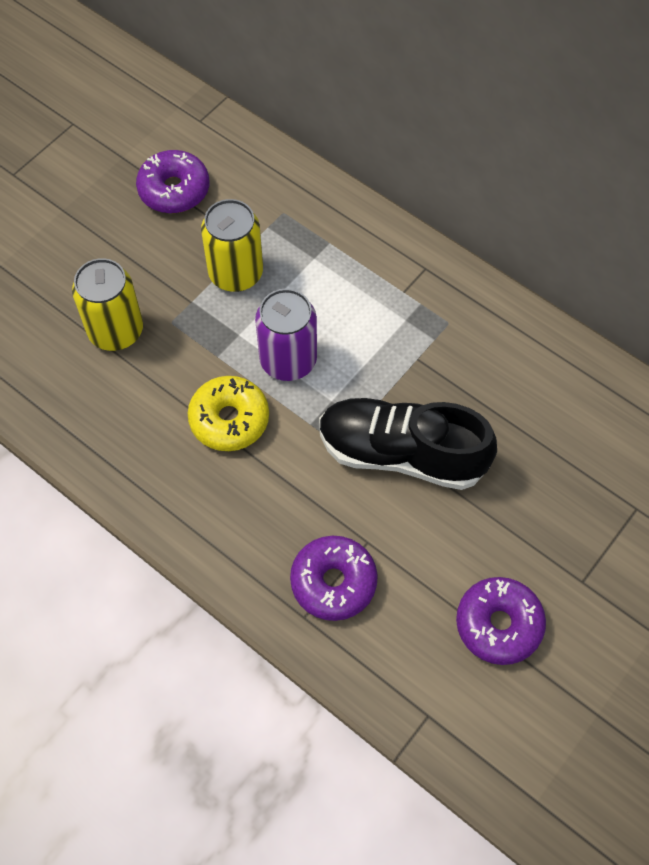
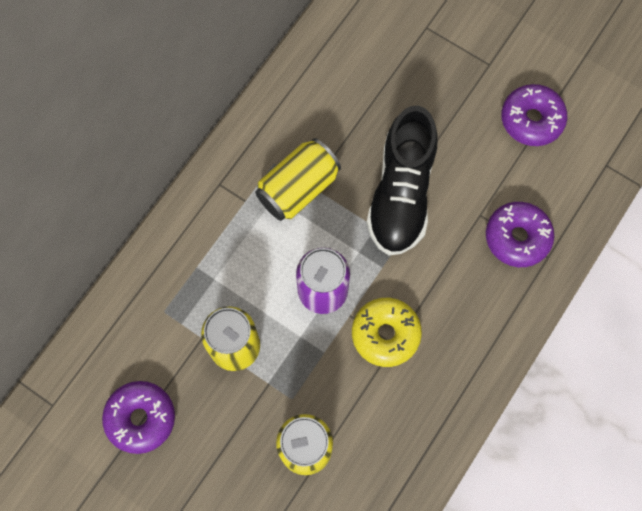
camera: 95 degrees left, 10 degrees up
(415, 345) = (298, 188): none -> yellow can

